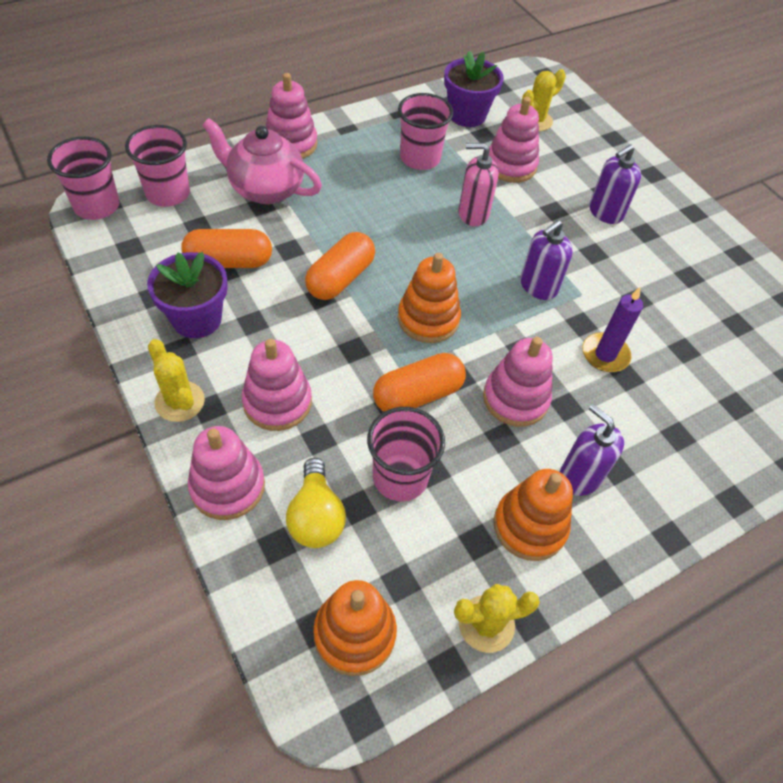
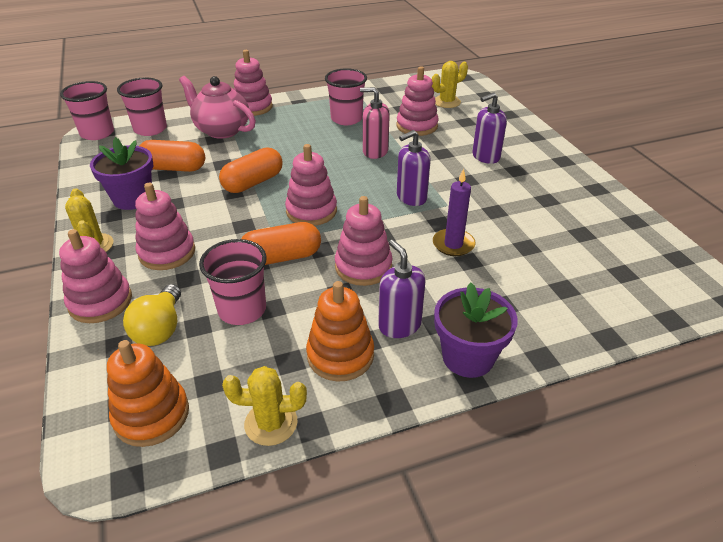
camera: 15 degrees right, 15 degrees down
(428, 319) = (311, 211): orange stacking toy -> pink stacking toy
(467, 115) = (393, 97): purple flower pot -> purple flower pot (468, 357)

